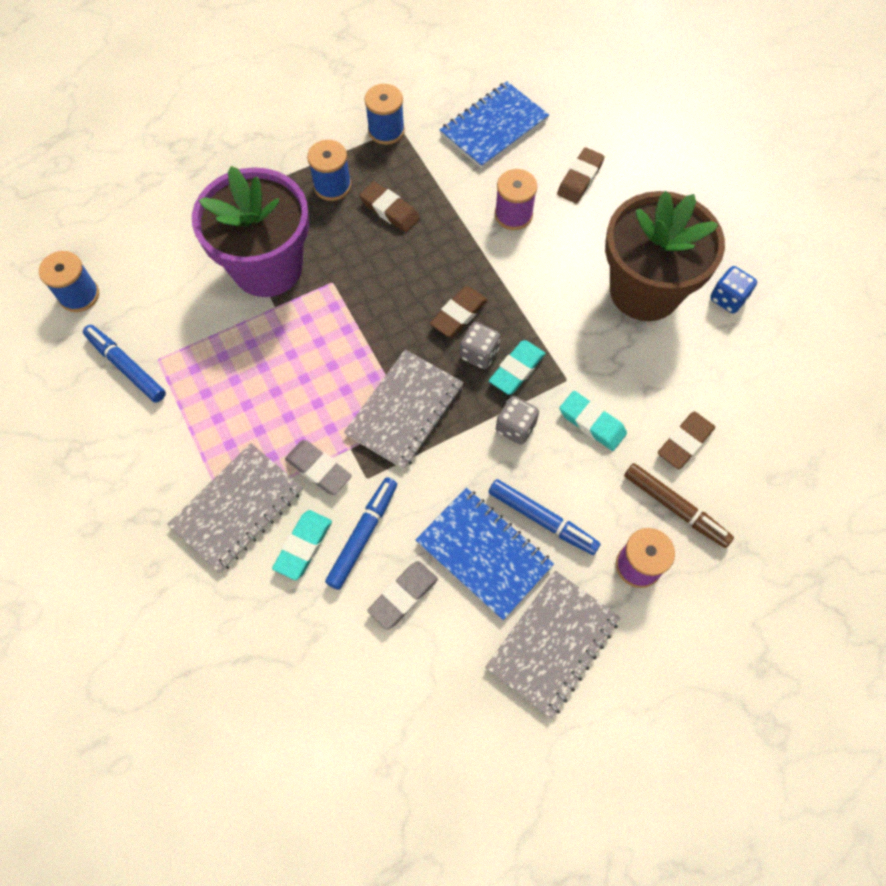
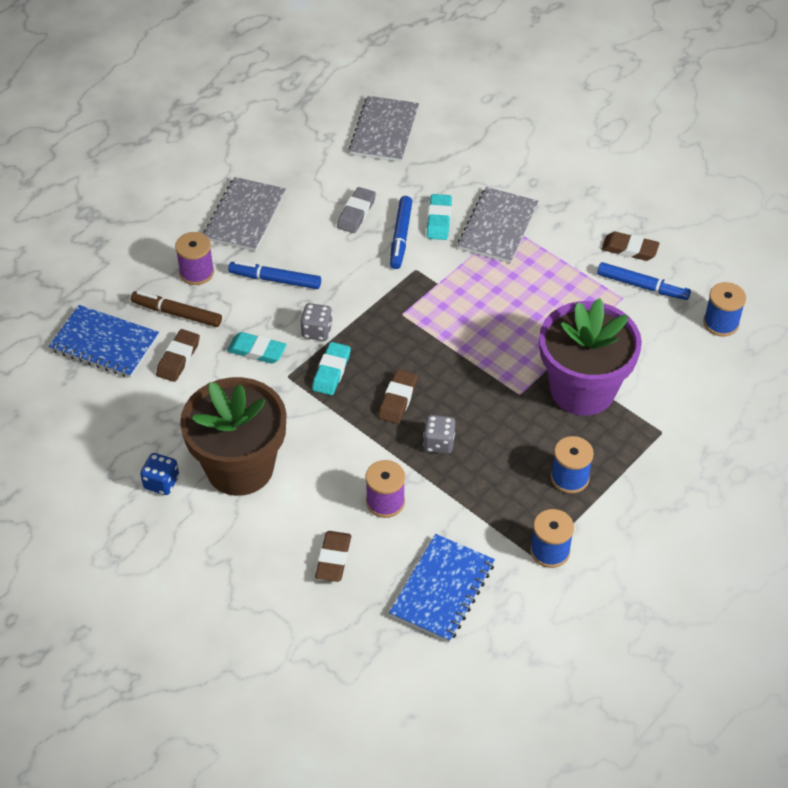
camera: 160 degrees right, 15 degrees down
(318, 469) = (454, 264): grey eraser -> none
(389, 210) = (503, 471): brown eraser -> brown eraser (629, 249)
(405, 410) = (409, 318): grey notebook -> grey notebook (384, 131)
(479, 354) = (367, 374): grey dice -> grey dice (438, 443)
(484, 554) = (310, 249): blue notebook -> blue notebook (105, 343)

